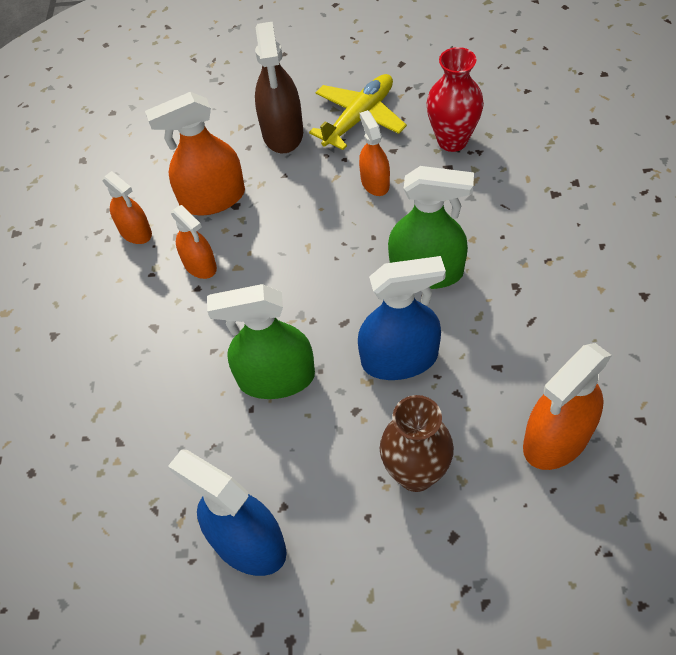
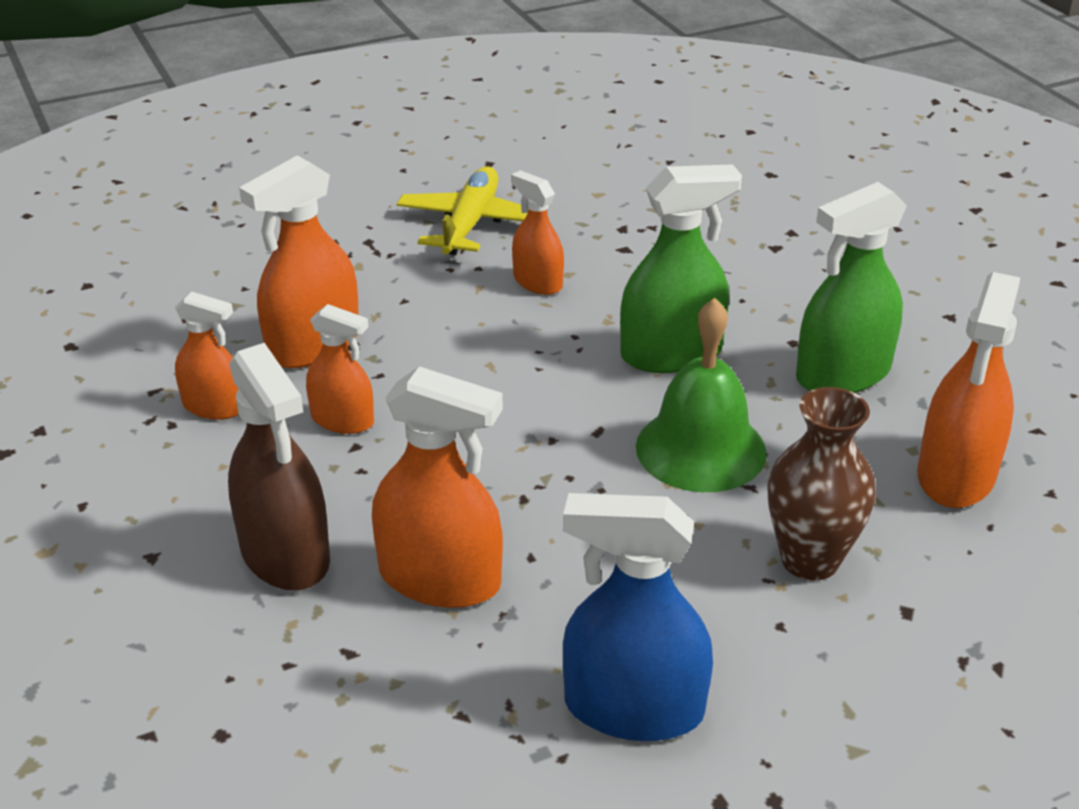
camera: 30 degrees left, 20 degrees down
(192, 407) = (440, 579): none -> orange spray bottle
(276, 378) = (544, 513): green spray bottle -> green spray bottle (843, 374)
(282, 132) = (371, 258): brown spray bottle -> brown spray bottle (285, 554)
(399, 359) = (701, 449): blue spray bottle -> green bell
(452, 140) = (610, 223): red vase -> none

